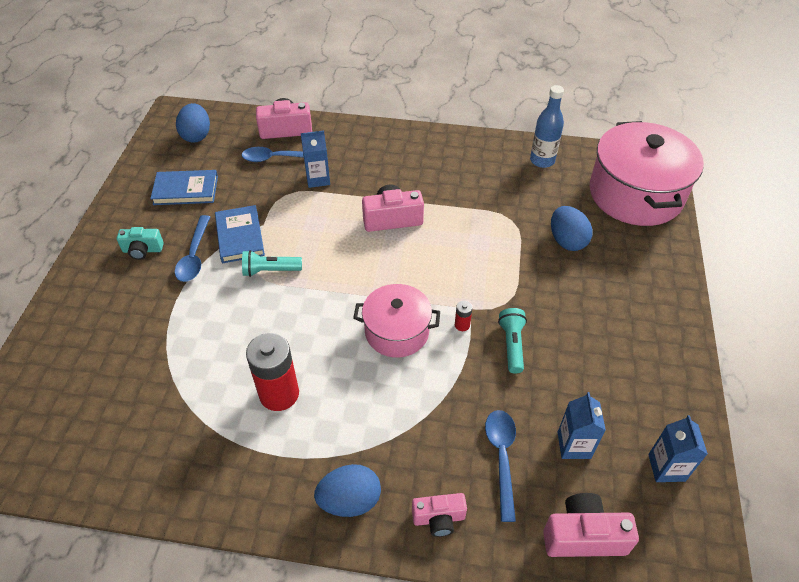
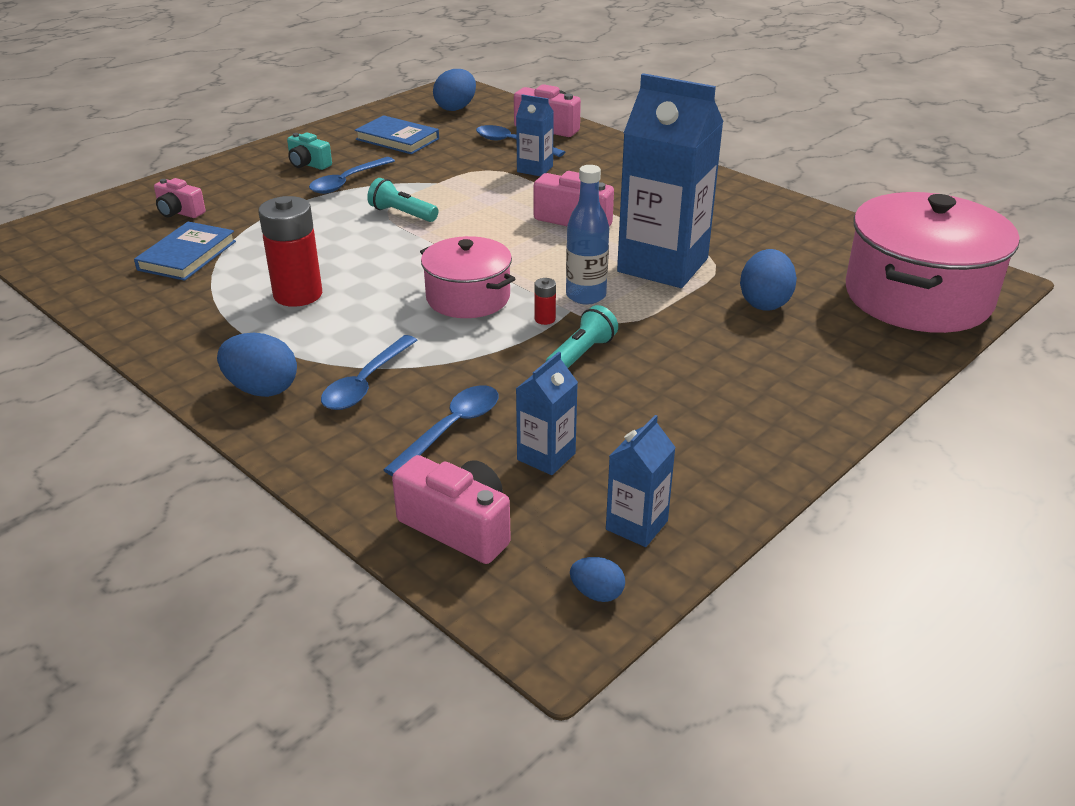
camera: 35 degrees right, 15 degrees down
(240, 236) = (405, 183): blue book -> blue book (187, 255)
(411, 451) = (365, 383): none -> blue spoon
(439, 518) = (326, 440): pink camera -> pink camera (179, 212)
(483, 236) = (662, 265): none -> blue carton
(542, 161) = (821, 232): blue bottle -> blue bottle (586, 296)
(695, 533) = (597, 593): none -> blue egg

